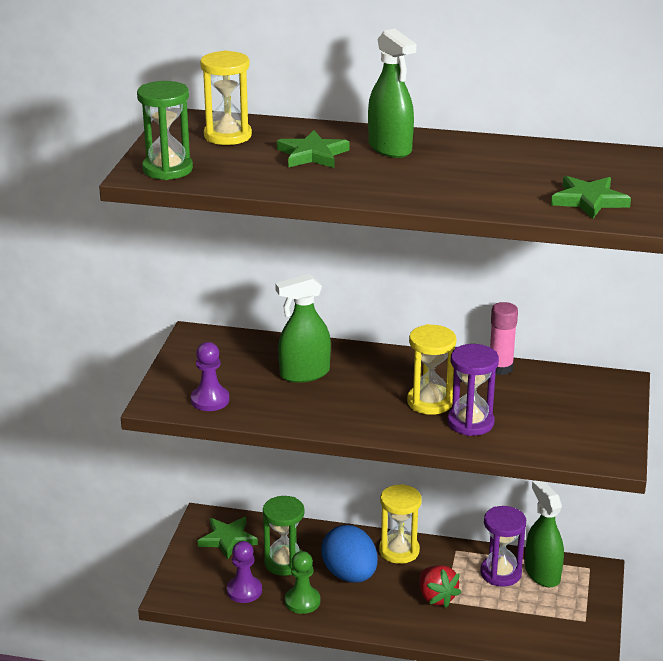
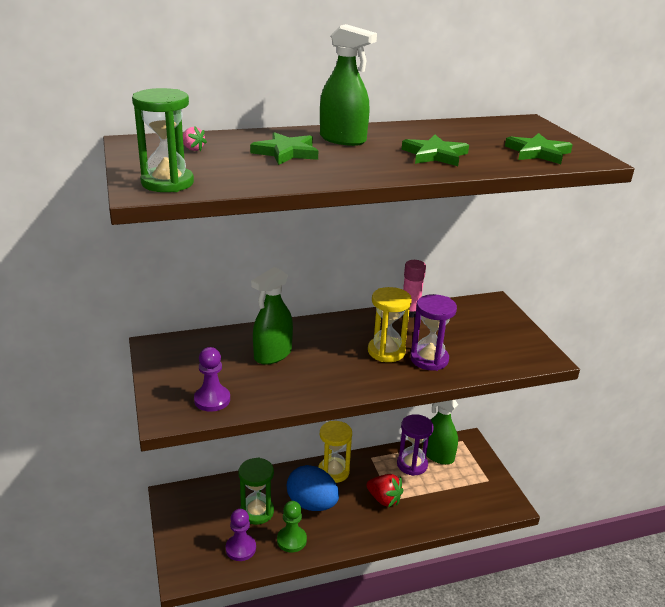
camera: 30 degrees left, 0 degrees up
(227, 136) = (193, 149): yellow hourglass -> pink strawberry
(227, 539) = (199, 508): green star -> green star (435, 155)

